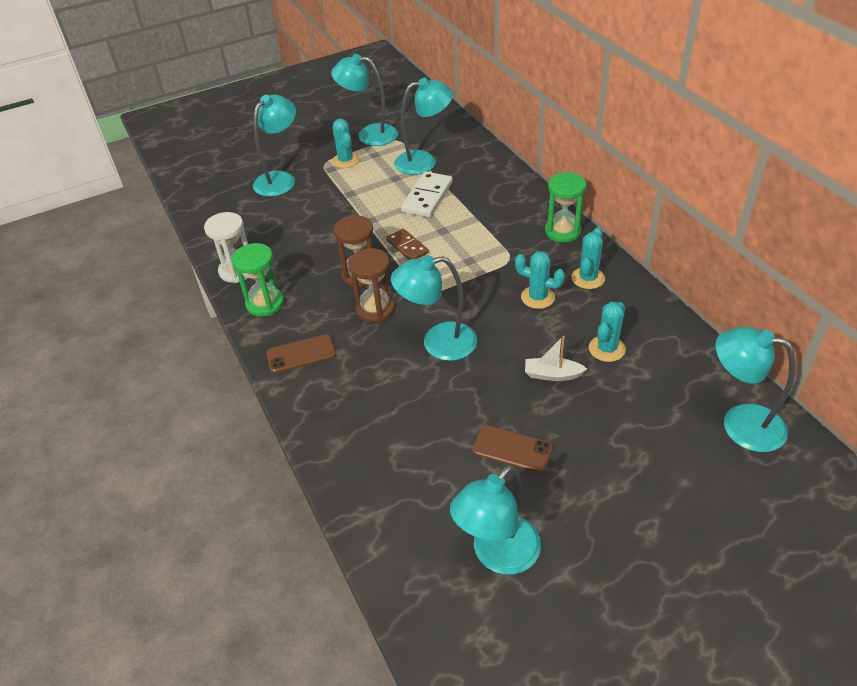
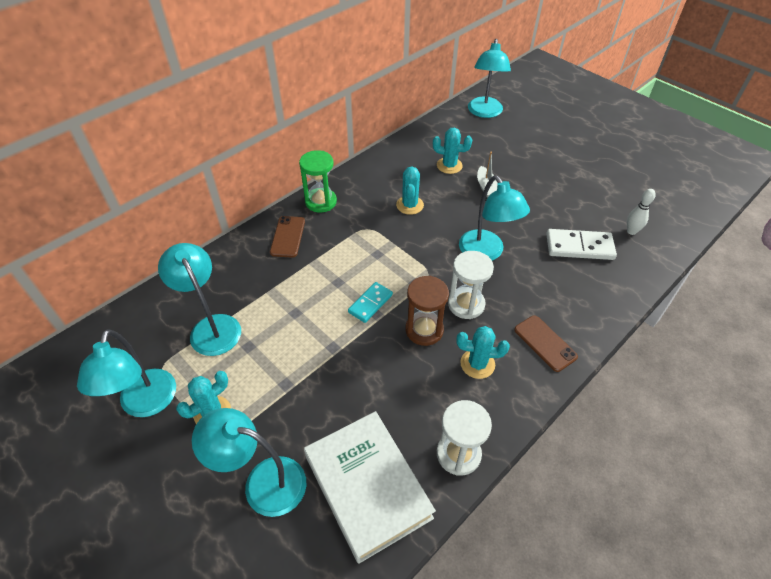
camera: 110 degrees left, 5 degrees up
(245, 223) = (368, 487): none -> white book
(265, 303) = (497, 401): green hourglass -> none
(375, 309) = (466, 304): brown hourglass -> white hourglass
(407, 247) = (370, 303): brown domino -> turquoise domino
(418, 505) = (631, 231): none -> white bowling pin
(427, 197) = (283, 307): white domino -> white domino (579, 246)
(497, 555) = (637, 191): turquoise lamp -> none
(512, 449) = (560, 196): brown phone -> brown phone (288, 237)
(588, 278) = (377, 181): turquoise cactus -> turquoise cactus (477, 364)

